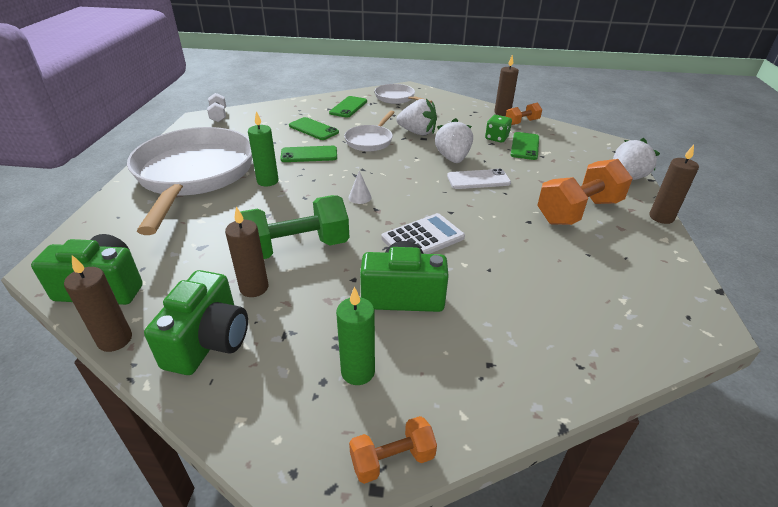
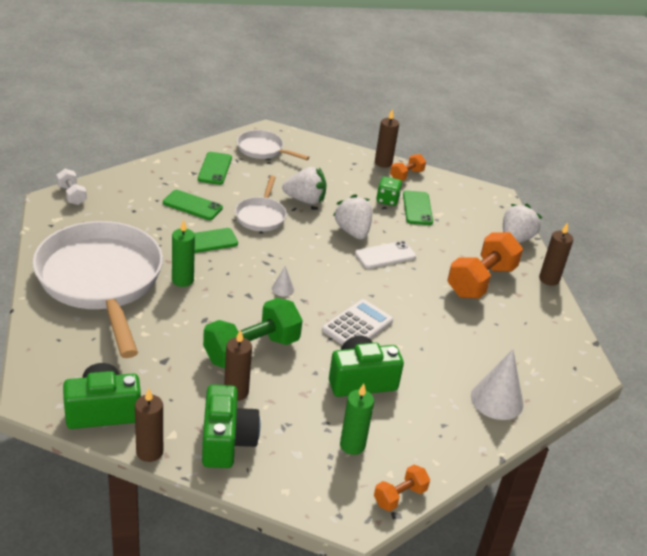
camera: 20 degrees left, 0 degrees up
(572, 342) = (497, 400): none -> white cone

